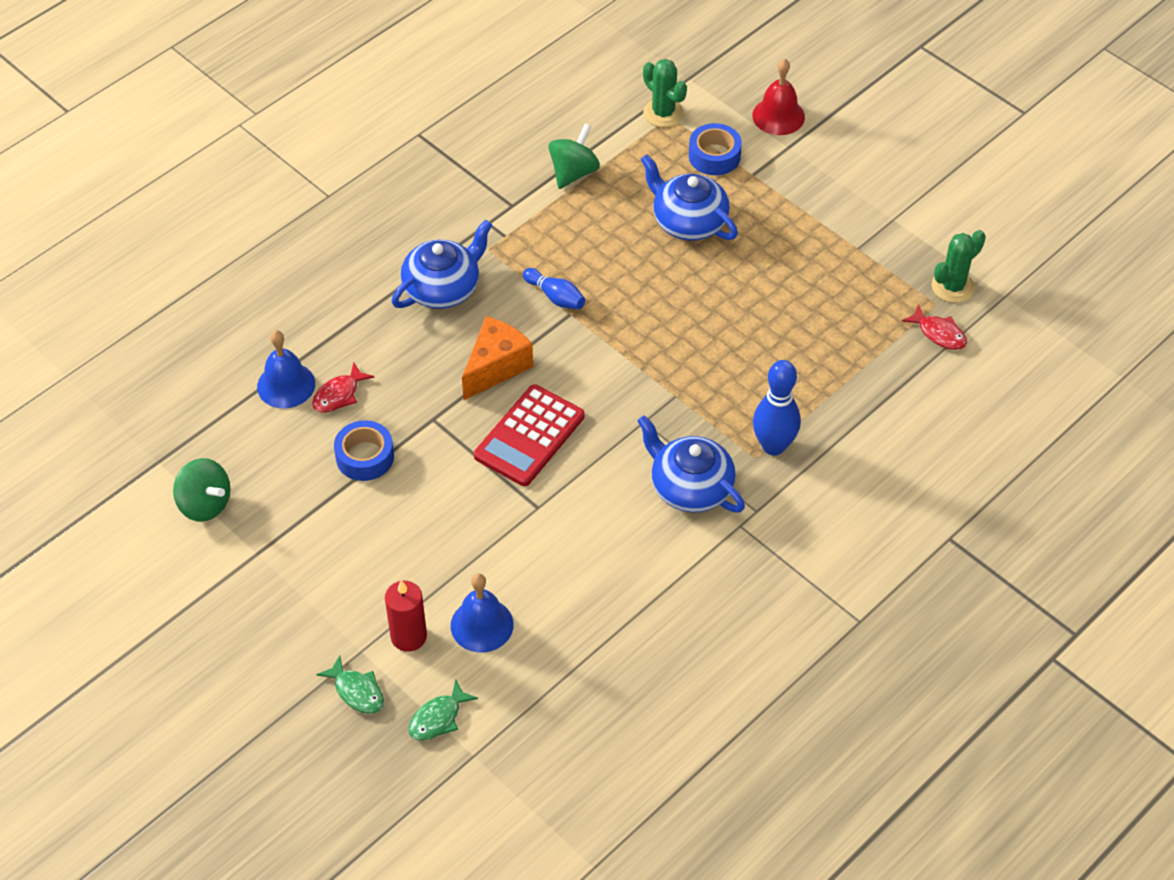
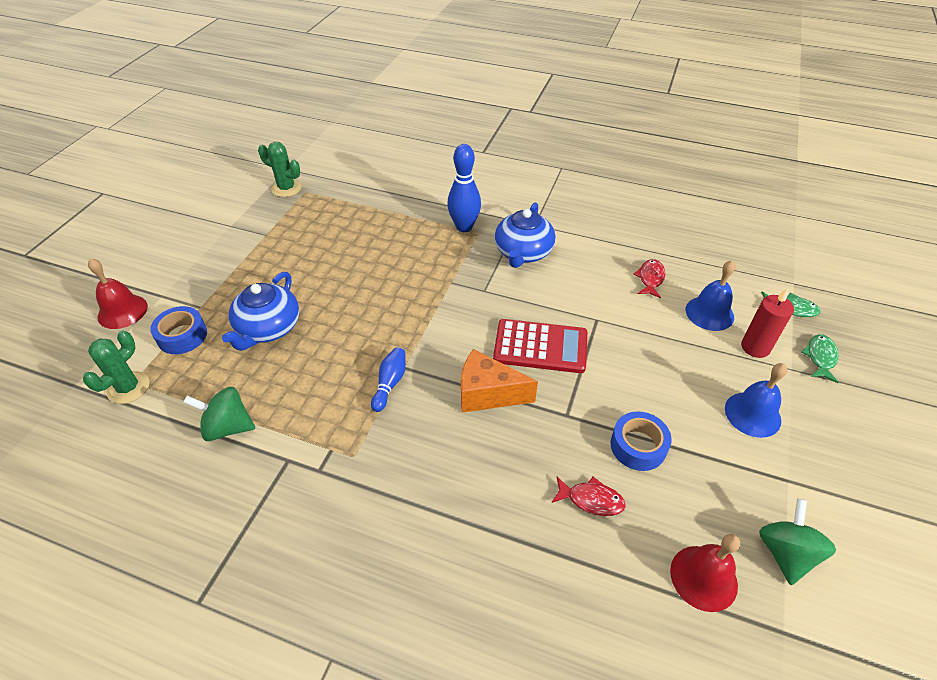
camera: 115 degrees left, 5 degrees down
(228, 435) = (703, 577): none -> red bell
(286, 385) = (611, 555): blue bell -> blue bell (752, 414)
(443, 288) = (419, 472): blue teapot -> none
(939, 333) = (330, 185): red fish -> red fish (650, 278)

